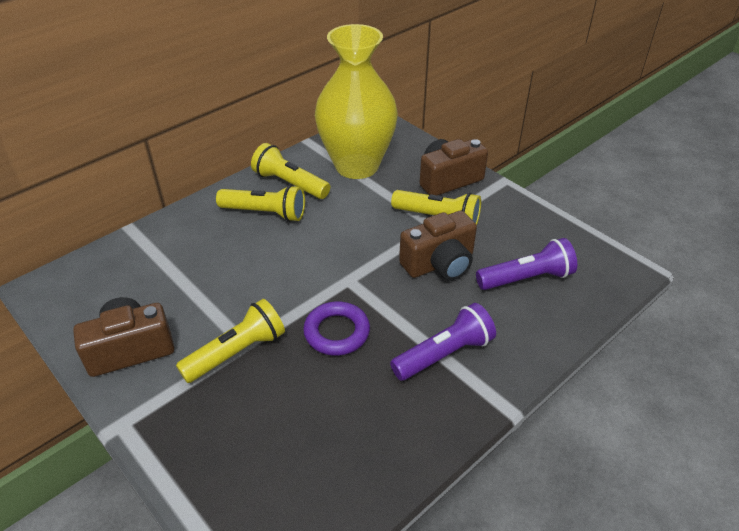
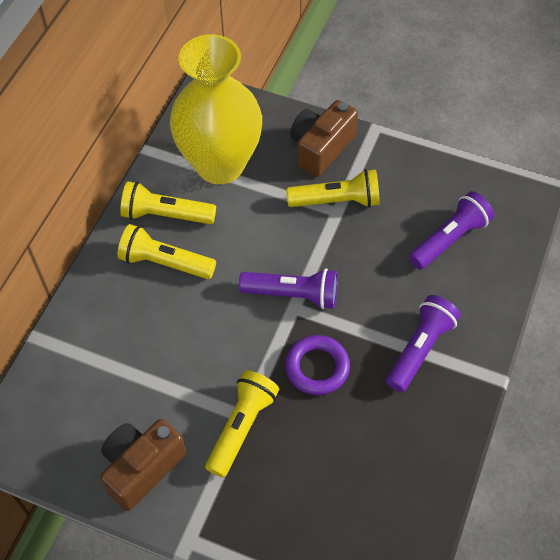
camera: 25 degrees left, 15 degrees up
(265, 213) = (165, 262): yellow flashlight -> yellow flashlight turned 150 degrees counterclockwise
(354, 270) = (293, 295): none -> purple flashlight
(439, 264) = (366, 254): brown camera -> none

